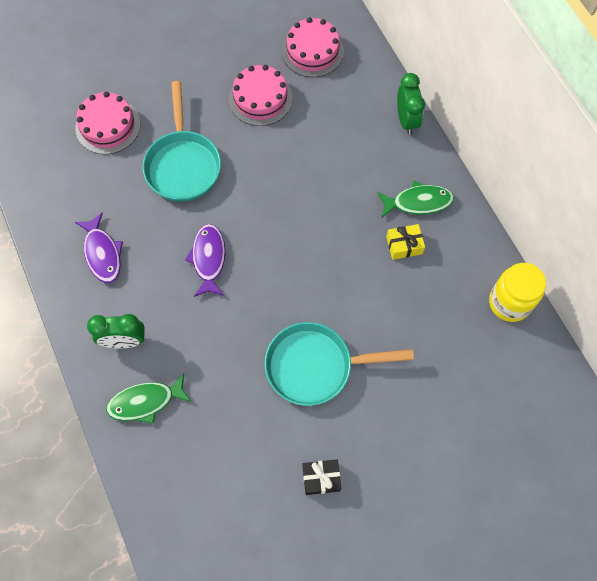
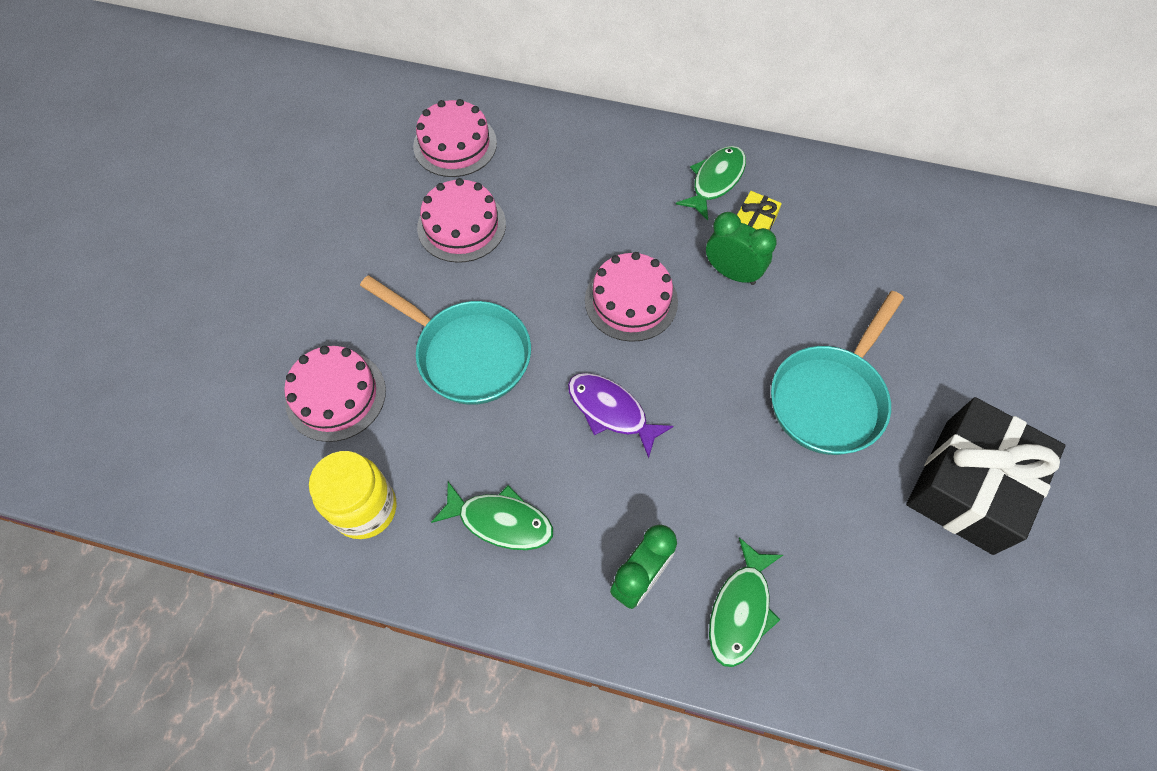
camera: 50 degrees left, 5 degrees down
(102, 253) = (500, 521): purple fish -> green fish
(288, 218) = (631, 300): none -> pink cake
(321, 478) = (969, 485): black gift -> black gift, size x2.30
(406, 120) = (615, 127): green clock -> green clock (732, 273)
(509, 303) = (887, 188): yellow jar -> yellow jar (365, 509)

